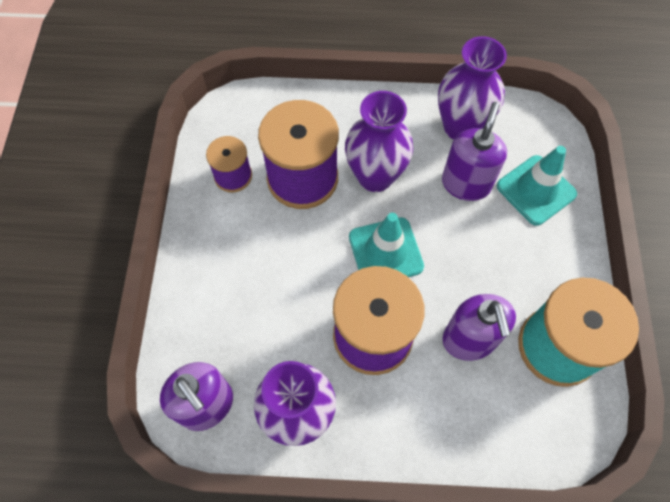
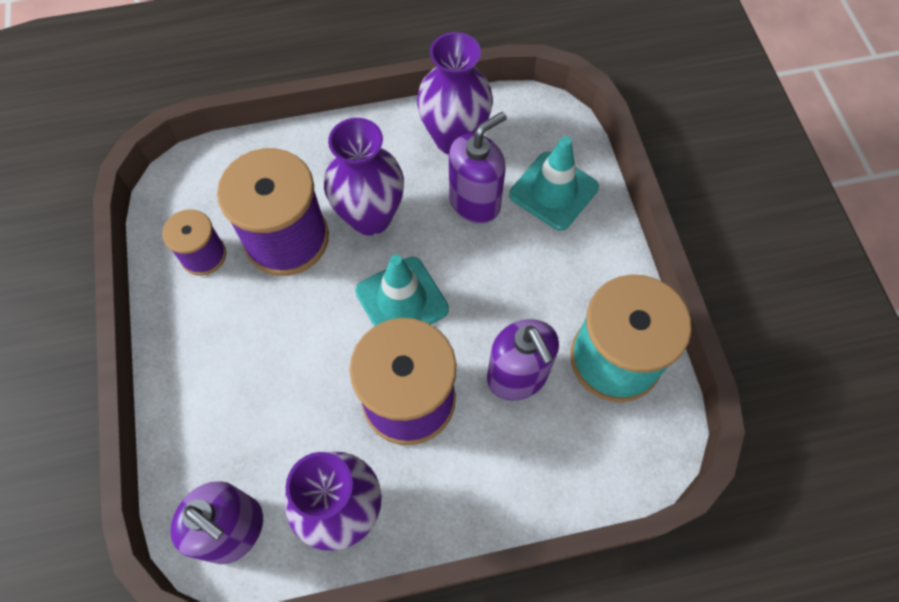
camera: 15 degrees left, 0 degrees up
(466, 183) = (475, 201): purple soap dispenser -> purple soap dispenser turned 45 degrees clockwise

